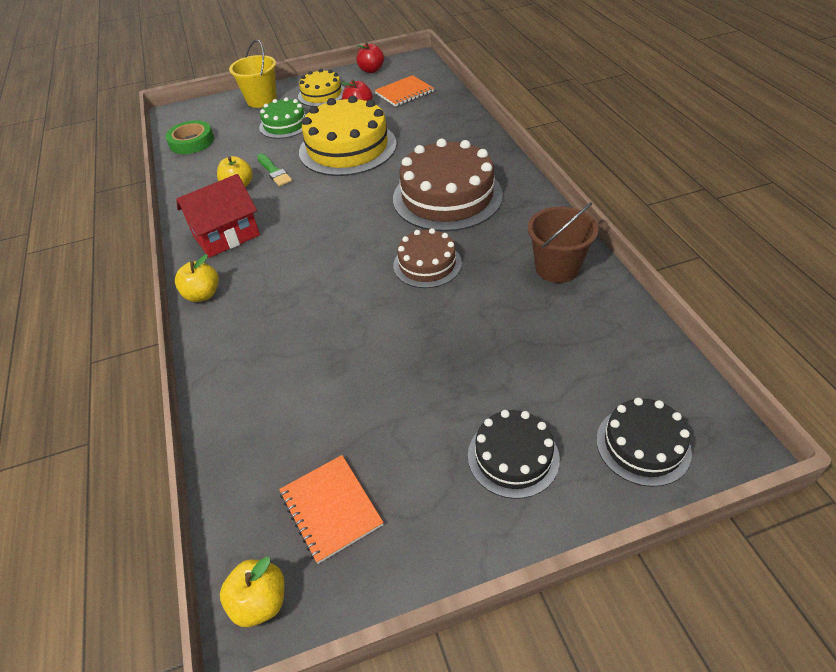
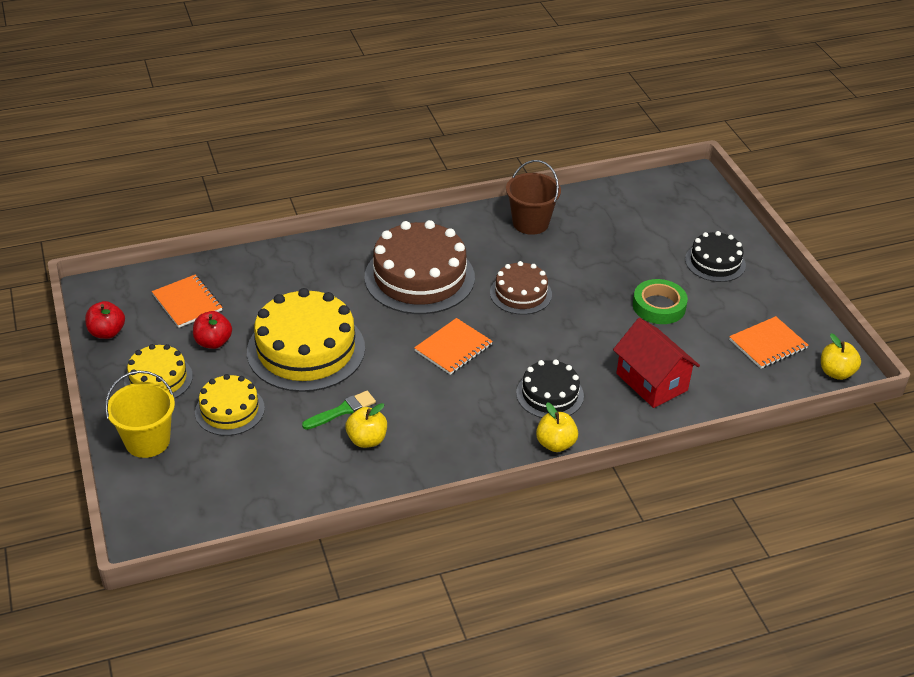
camera: 95 degrees left, 5 degrees down
(191, 142) = (244, 504): green tape -> green tape (659, 306)
(226, 236) = (462, 438): red house -> red house (652, 382)
(285, 124) = (229, 410): green cake -> yellow cake
(344, 223) = (453, 348): none -> orange notebook
(643, 445) = (699, 210): black cake -> black cake (549, 394)

